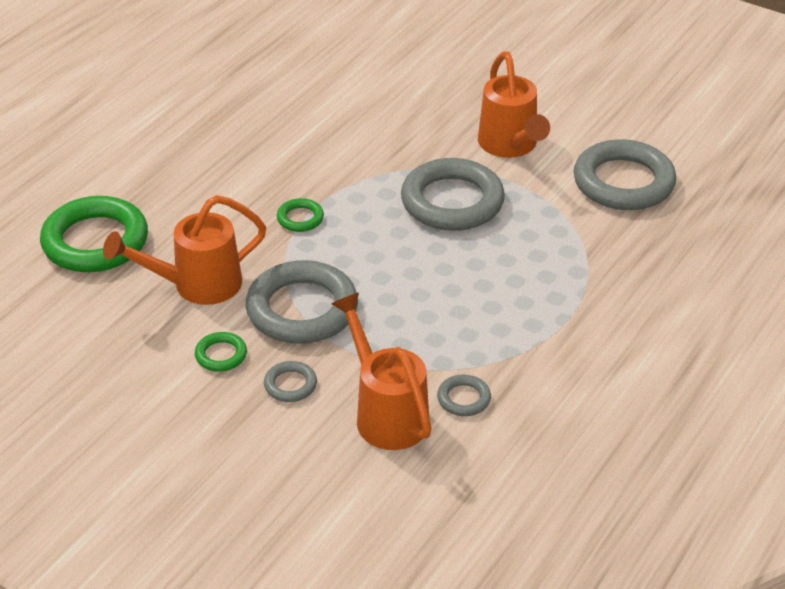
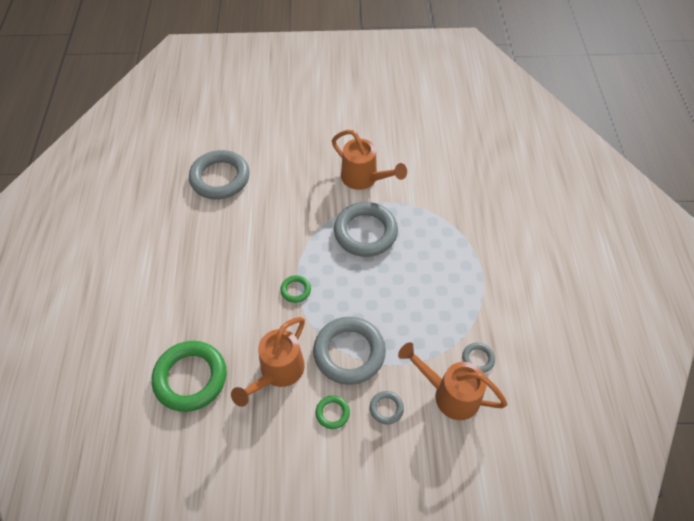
camera: 35 degrees left, 15 degrees up
(623, 182) = (436, 173): grey ring -> grey ring (220, 178)

